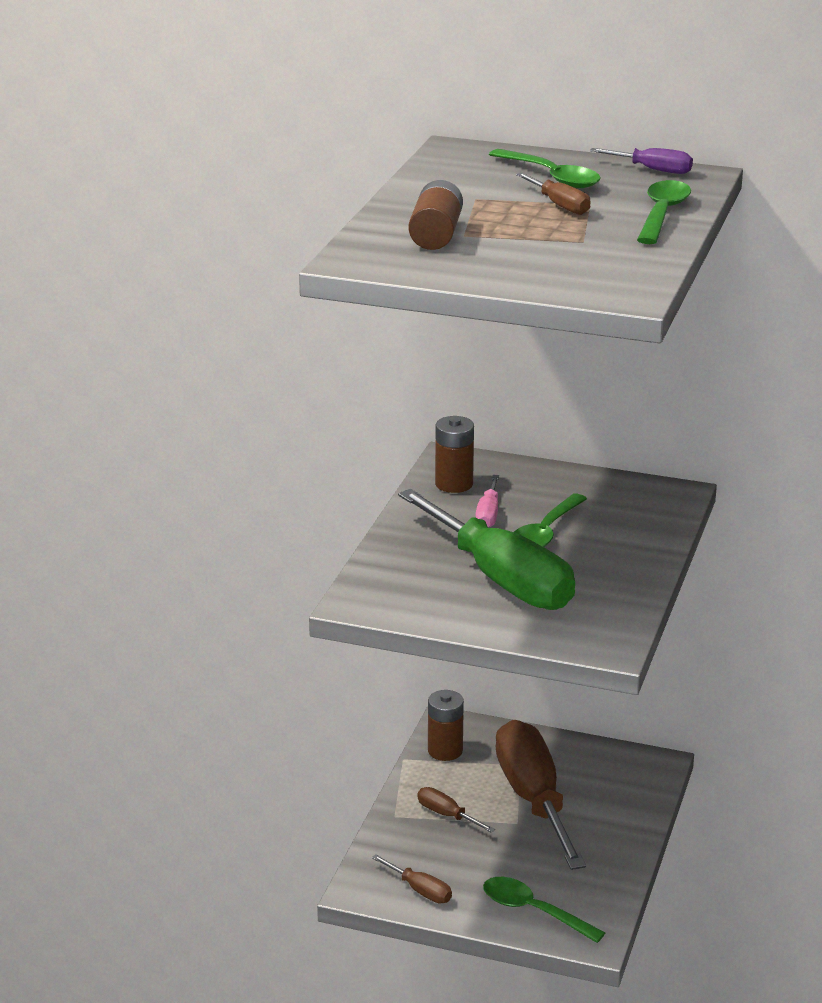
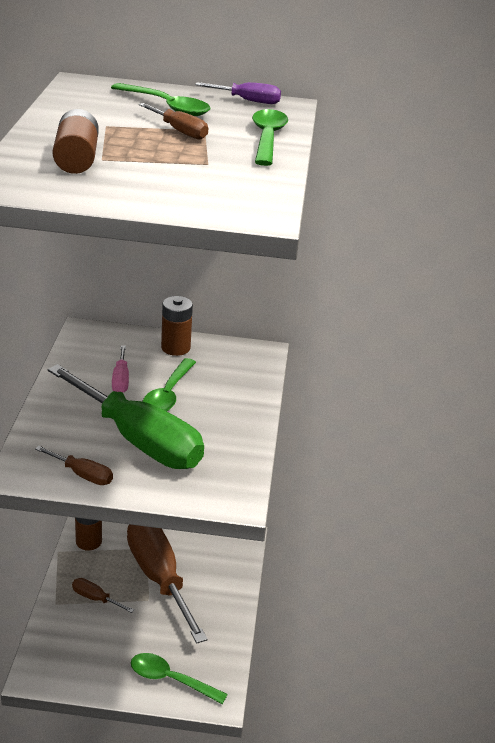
camera: 15 degrees left, 5 degrees up
(420, 890) = (81, 671): brown screwdriver -> brown screwdriver (82, 475)
(454, 484) = (90, 354): brown battery -> brown battery (175, 348)

